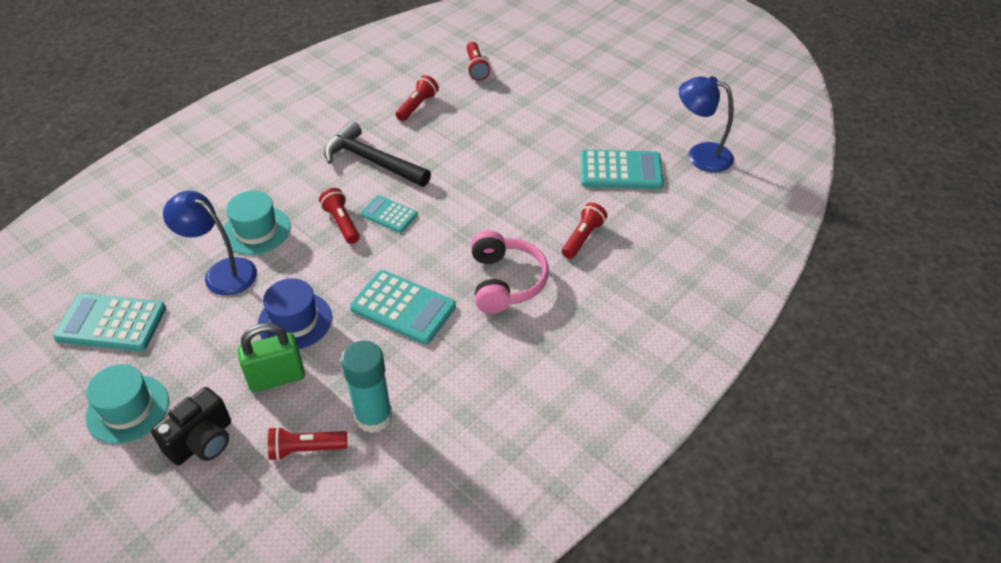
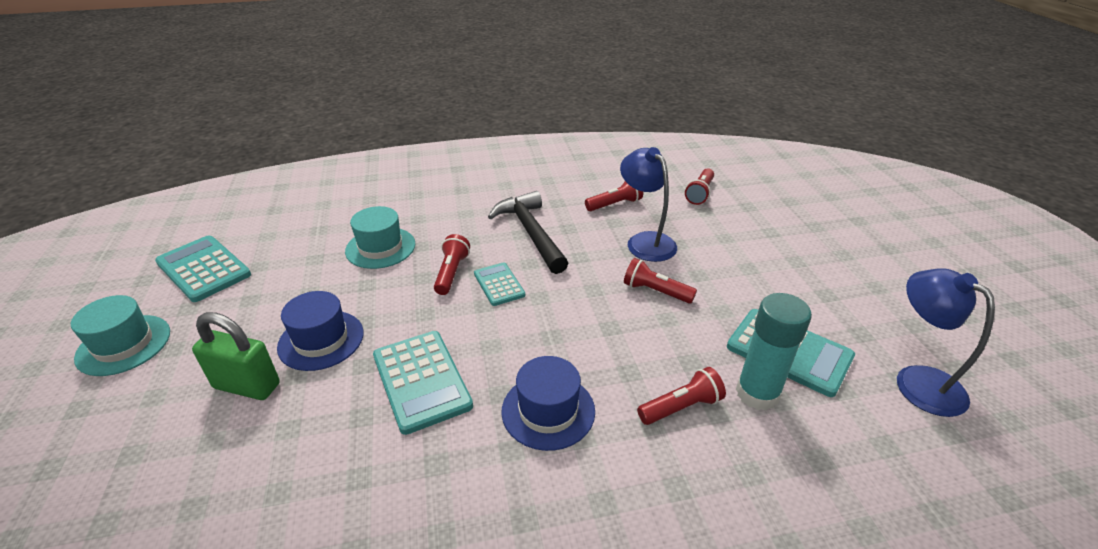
camera: 35 degrees right, 10 degrees down
(202, 441) = (127, 410): black camera -> none
(222, 272) = (318, 268): blue lamp -> blue lamp (645, 241)
(305, 449) = (181, 479): red flashlight -> red flashlight (655, 291)
(373, 416) = (272, 485): turquoise glue stick -> turquoise glue stick (757, 393)
(505, 282) = (548, 411): pink headphones -> blue hat

